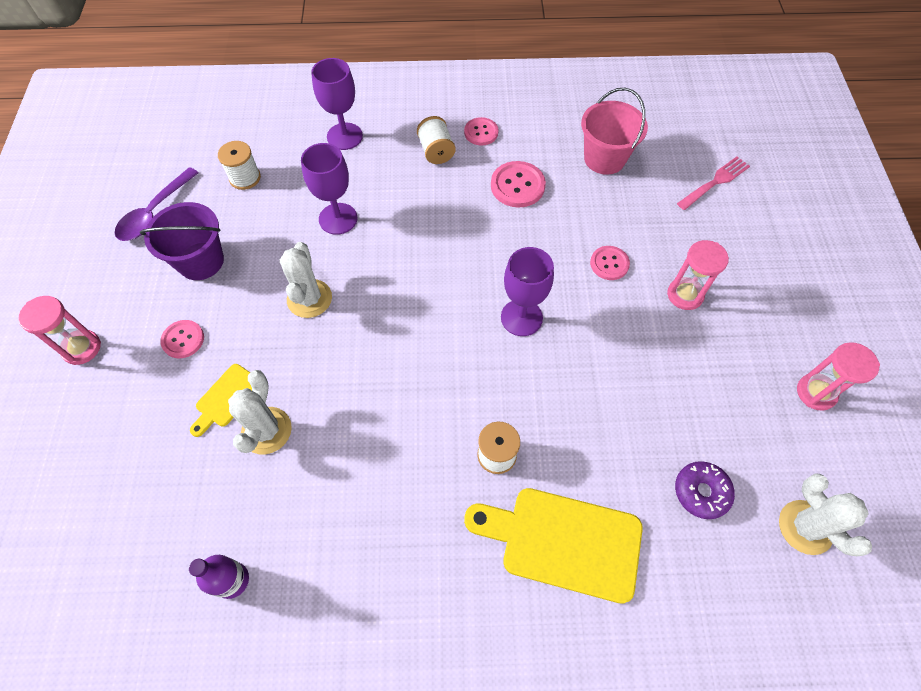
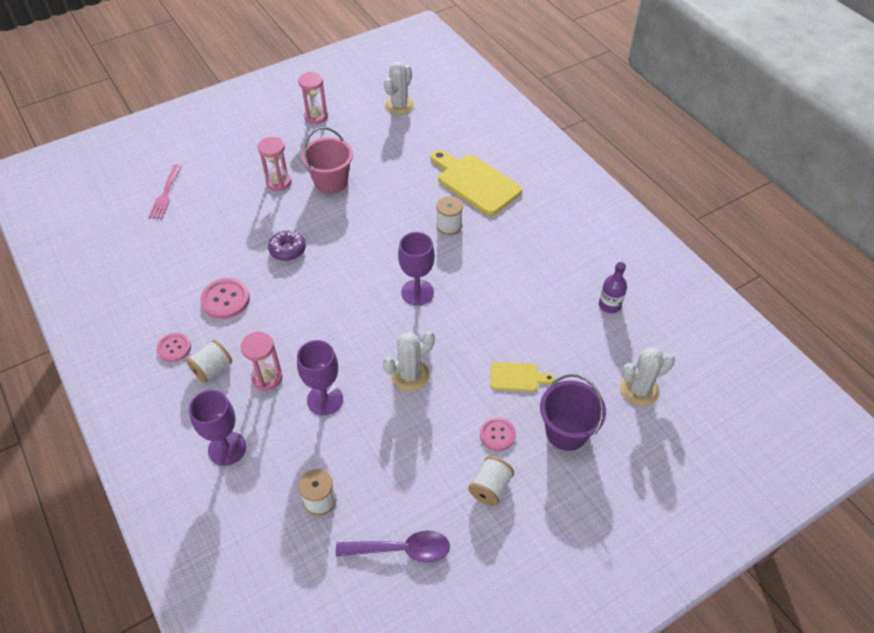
camera: 120 degrees left, 10 degrees down
(81, 348) = (554, 501): pink hourglass -> pink hourglass (267, 377)
(141, 303) = (490, 488): none -> white spool
(201, 261) = (425, 472): purple bucket -> purple bucket (566, 431)
(266, 430) = (520, 341): white cactus -> white cactus (639, 390)
(521, 317) = (347, 251): purple goblet -> purple goblet (417, 292)
(563, 542) = (475, 183): yellow cutting board -> yellow cutting board turned 150 degrees clockwise
(604, 158) = (169, 259): pink bucket -> pink bucket (331, 182)
(609, 264) = (274, 224): pink button -> none
(701, 492) = (408, 143): purple donut -> purple donut (287, 250)
(715, 182) = (165, 194): pink fork -> pink fork turned 105 degrees counterclockwise

